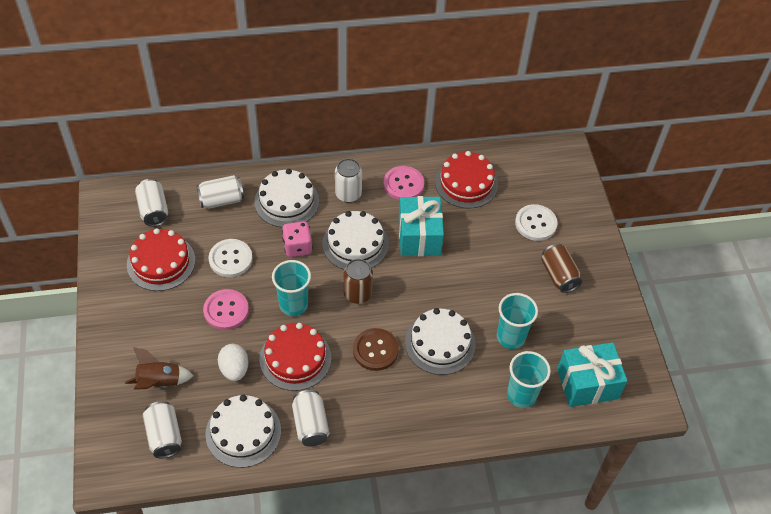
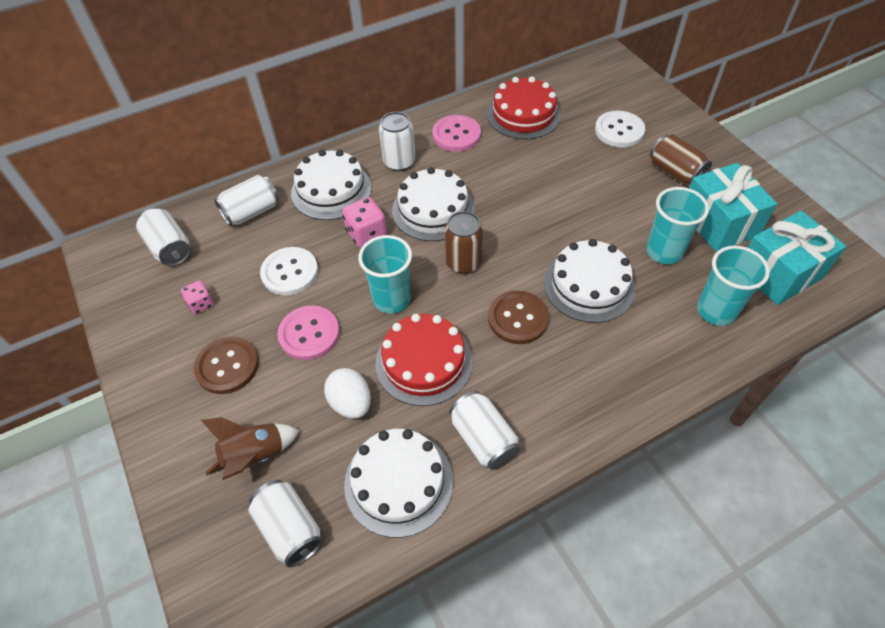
camera: 15 degrees left, 0 degrees up
(161, 262) = (201, 304): red cake -> pink dice
(163, 314) = (227, 366): none -> brown button
(419, 237) = (502, 180): turquoise gift -> turquoise gift (719, 223)

